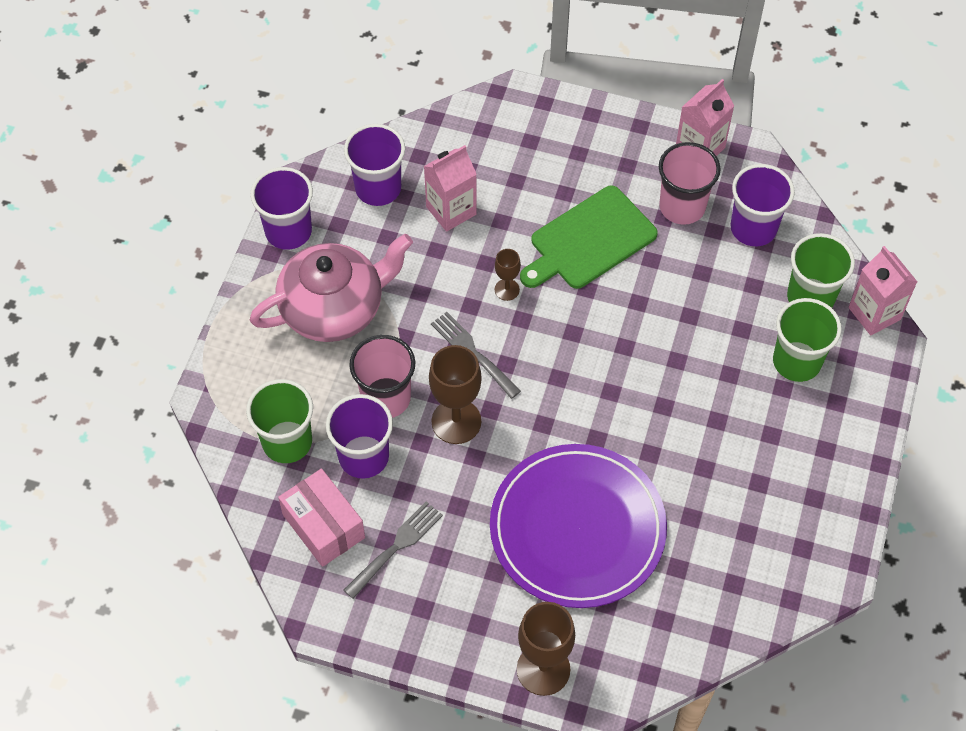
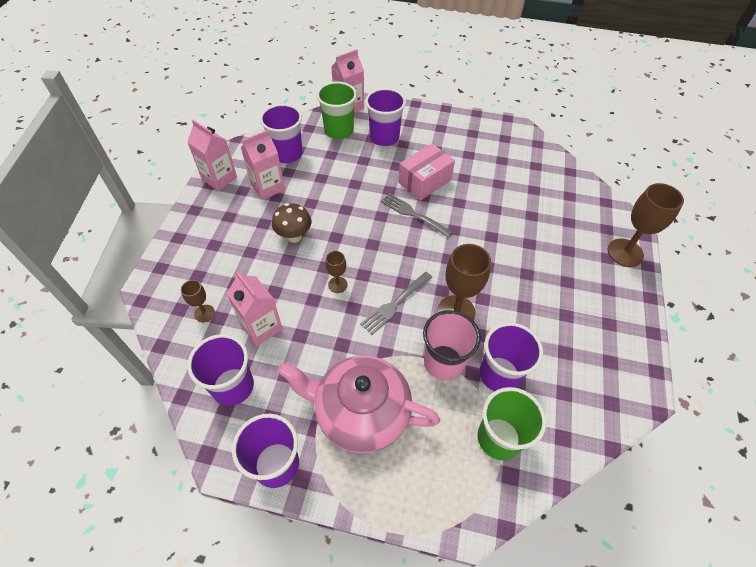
camera: 95 degrees left, 5 degrees down
(323, 526) = (567, 399): pink box -> pink box (424, 181)
(334, 308) = (360, 412): pink teapot -> pink teapot turned 45 degrees counterclockwise
(395, 548) = (569, 345): grey fork -> grey fork (414, 214)
(474, 153) = (204, 313): none -> brown goblet
(577, 529) = (522, 238): purple plate -> none
(589, 240) = (294, 236): green cutting board -> brown mushroom
(682, 206) = (268, 187): pink cup -> pink carton
(796, 361) = (384, 137): green cup -> purple cup

